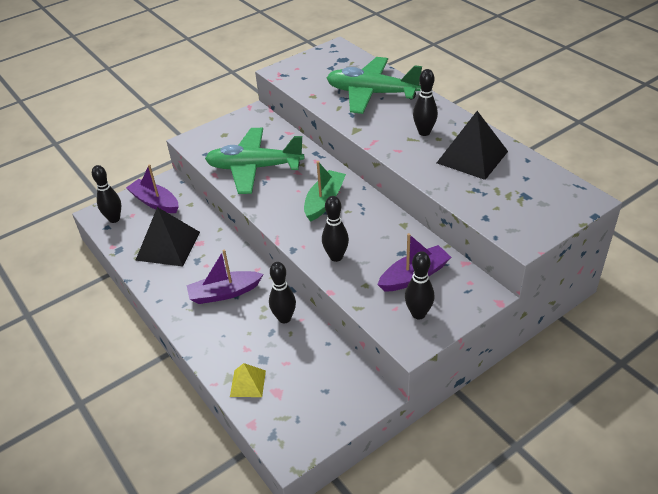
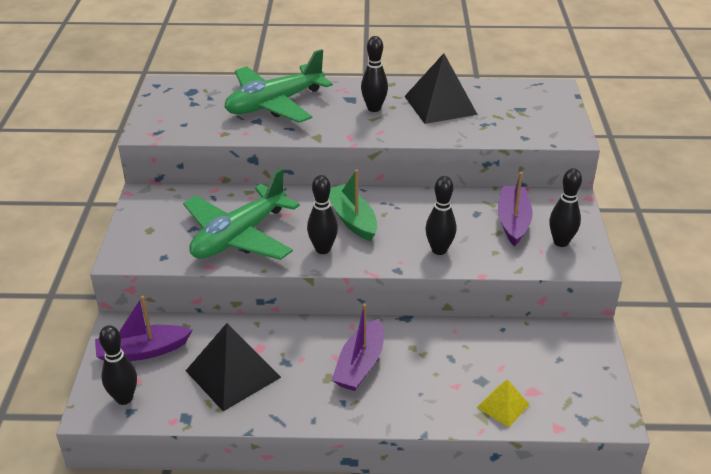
camera: 55 degrees left, 5 degrees down
(284, 318) = (442, 340): black bowling pin -> black bowling pin (323, 249)

